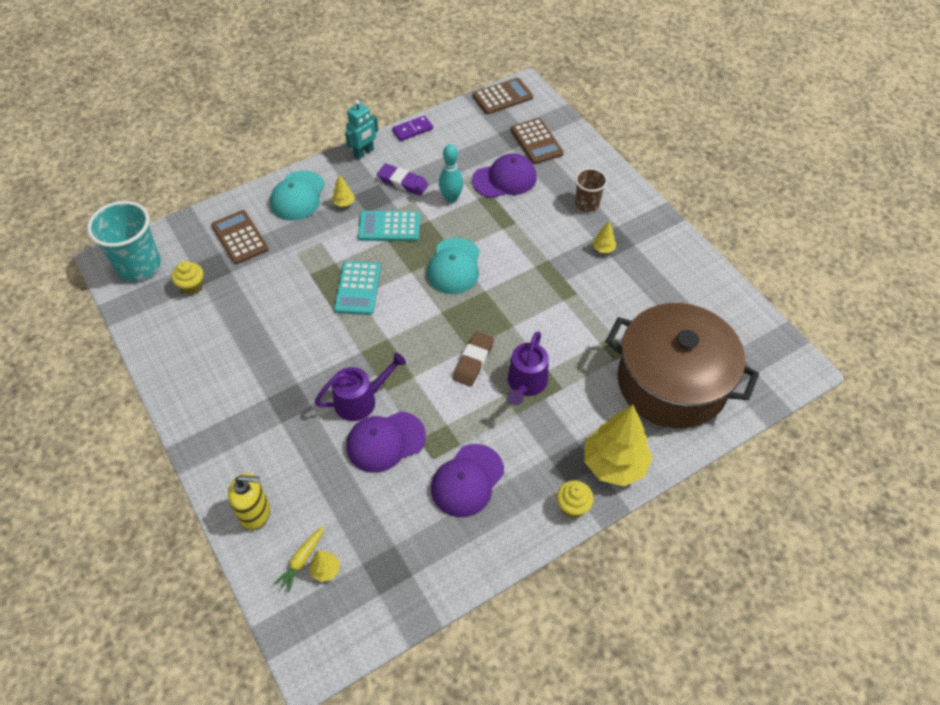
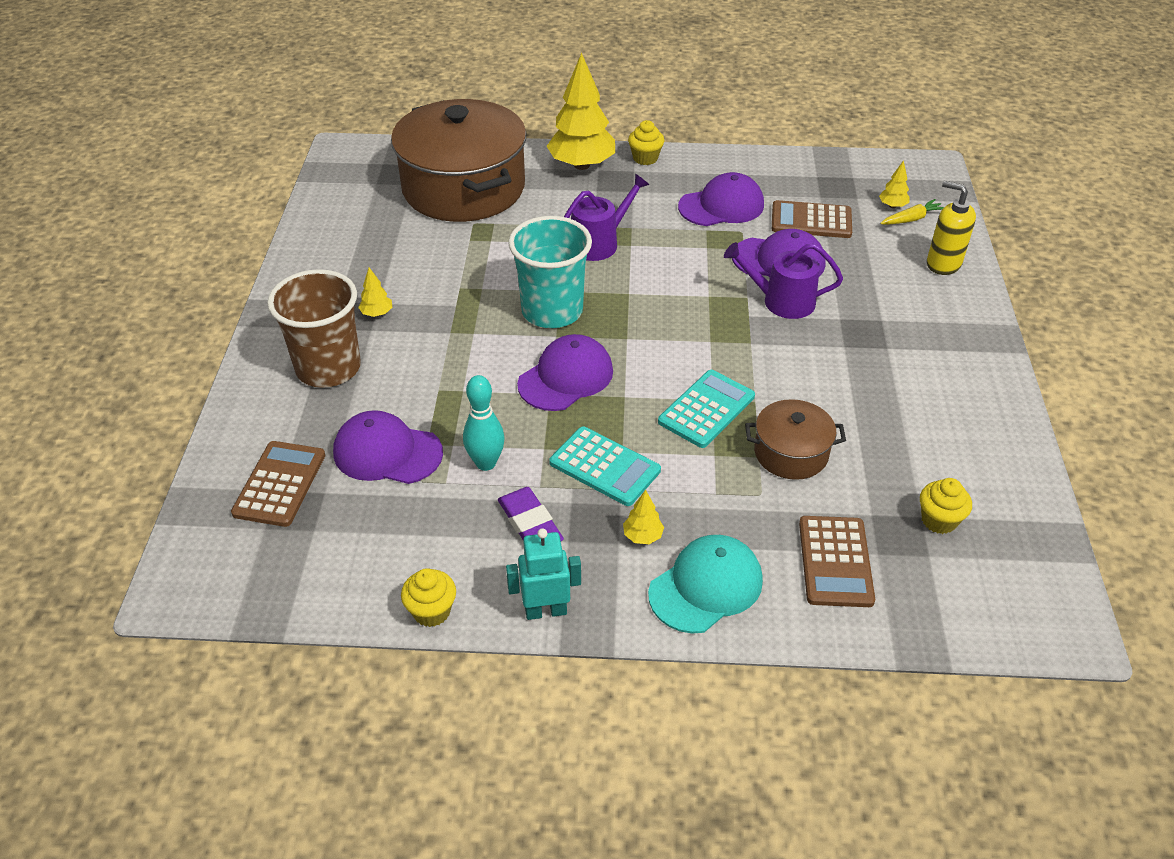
camera: 145 degrees left, 10 degrees down
(139, 265) = (1017, 595): turquoise cup -> turquoise cup (552, 311)
(293, 285) = (791, 453): none -> brown pot
(412, 130) = (431, 611): purple domino -> yellow cupcake
(454, 266) = (566, 377): turquoise cap -> purple cap
(473, 361) = (633, 281): brown eraser -> none
(502, 97) = (229, 593): brown calculator -> brown calculator (811, 221)
(587, 204) = (328, 368): brown cup -> brown cup, size x1.75

